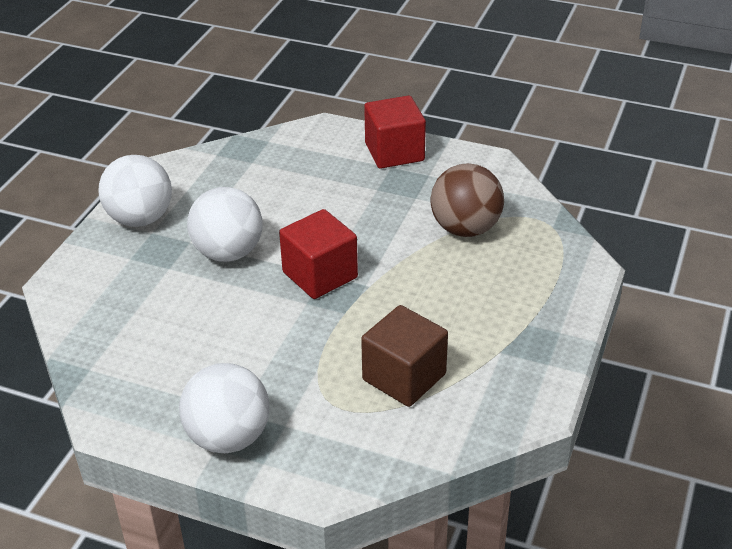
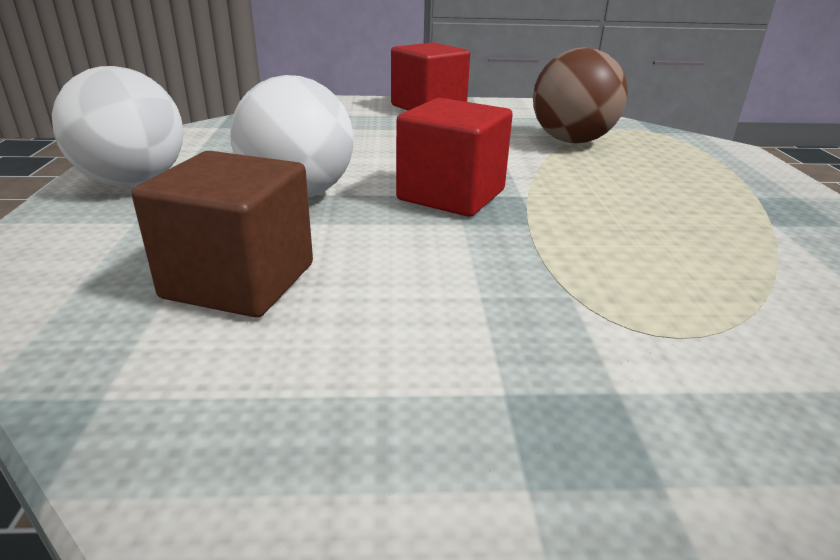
camera: 25 degrees left, 10 degrees down
(228, 437) = (534, 451): white ball -> none
(404, 377) = (706, 273): brown cube -> brown cube (239, 281)

